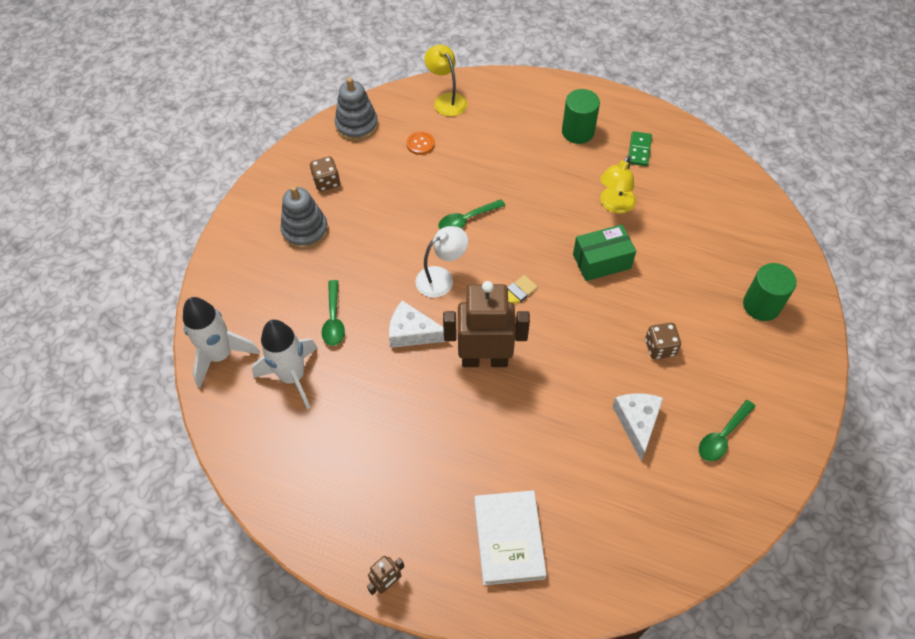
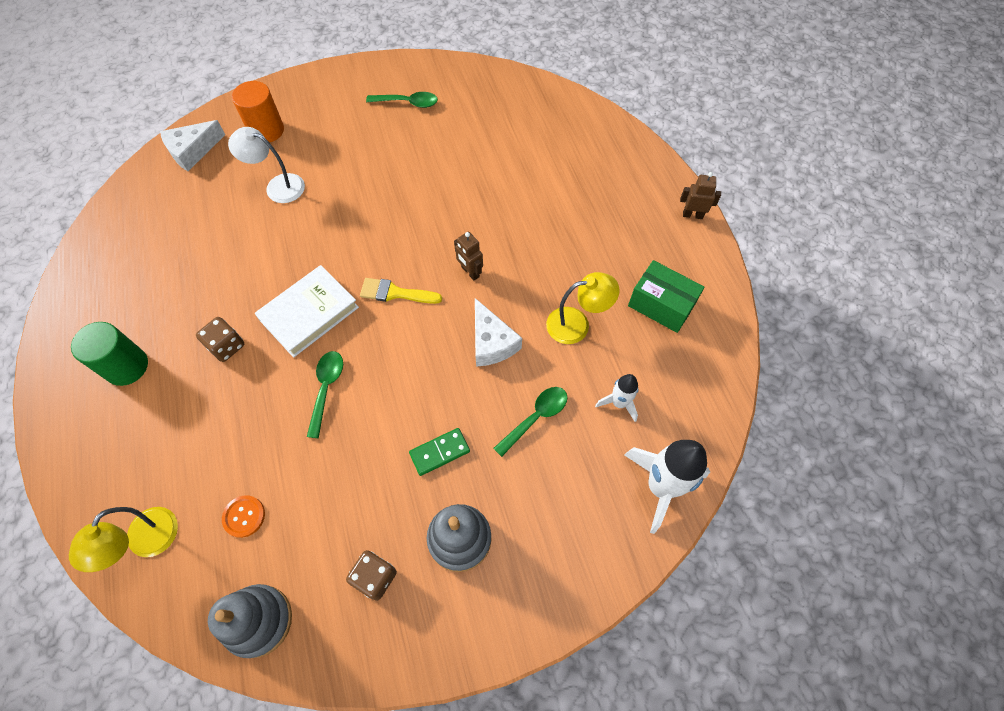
camera: 130 degrees left, 5 degrees up
(293, 377) = (619, 403): white rocket -> white rocket, size x0.54
(441, 278) = (414, 361): white lamp -> white lamp (278, 186)
(466, 220) = (326, 389): green spoon -> green spoon turned 105 degrees counterclockwise
(485, 359) = (470, 272): brown robot -> brown robot, size x0.45
(509, 539) = (594, 170): white book -> white book (309, 313)
(601, 261) = (297, 251): green box -> green box (661, 305)
(614, 205) = (219, 277): yellow lamp -> yellow lamp (577, 324)
(637, 422) = (439, 150): white cheese -> white cheese (192, 151)
(639, 150) = (124, 297): green domino -> green domino (439, 452)
(660, 347) = (359, 169): brown dice -> brown dice (226, 346)
(761, 305) = (266, 130): green cylinder -> orange cylinder

